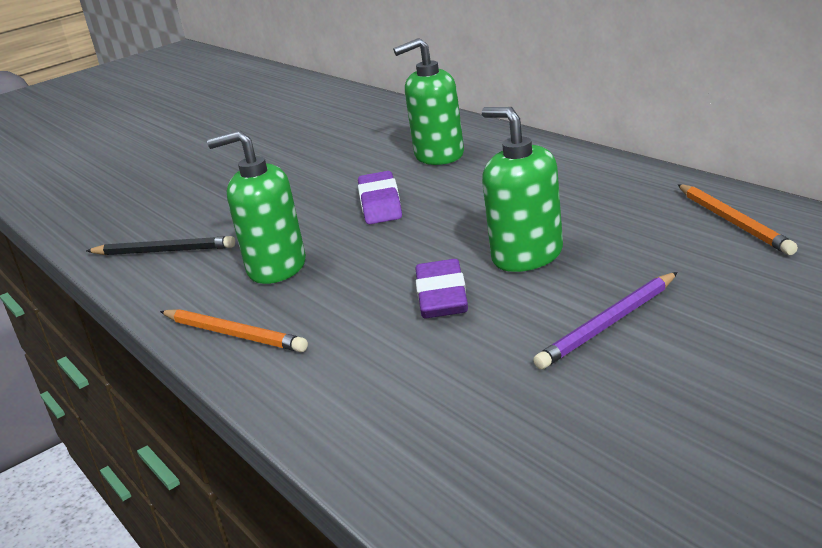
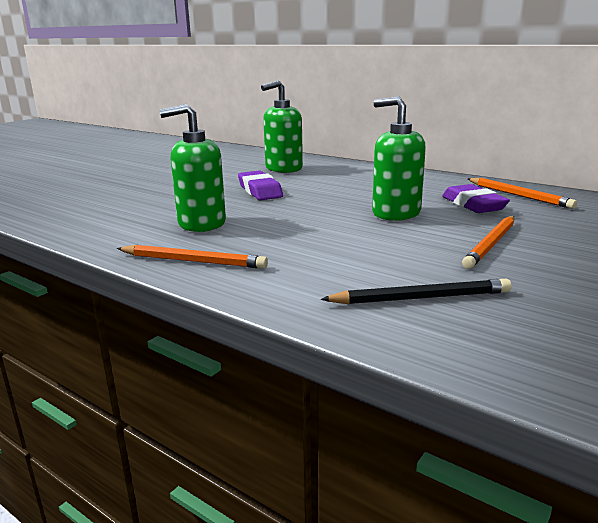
camera: 20 degrees left, 5 degrees down
(163, 251) = (92, 217): black pencil -> black pencil (420, 298)
(442, 297) = (352, 234): purple eraser -> purple eraser (473, 205)
(608, 324) = (491, 244): purple pencil -> orange pencil

